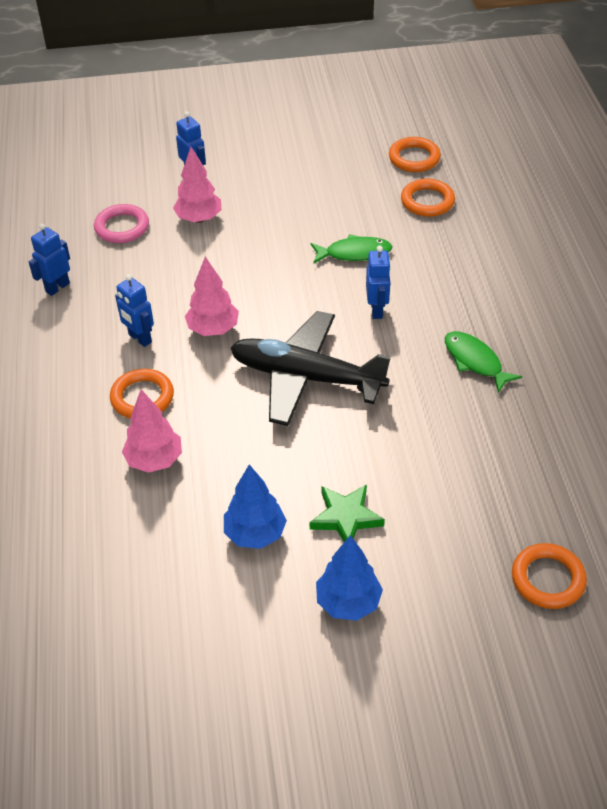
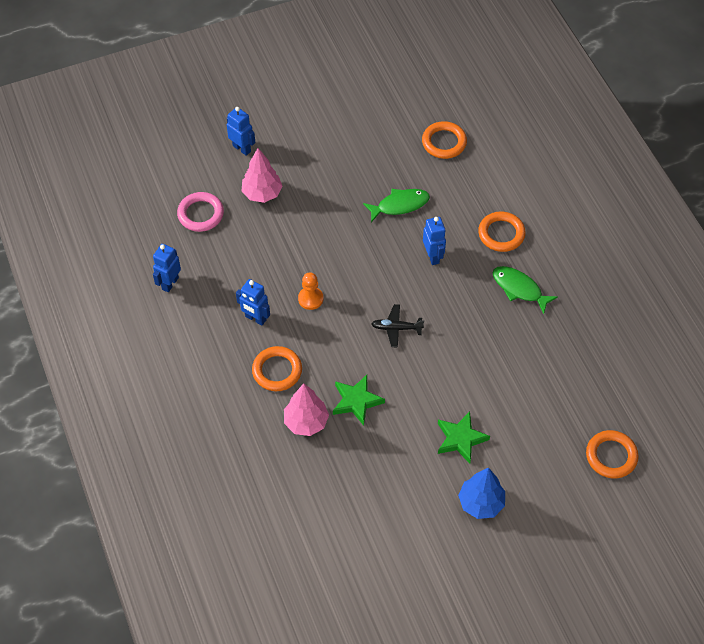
camera: 15 degrees left, 10 degrees up
(213, 329) = (310, 299): pink tree -> orange pawn
(226, 448) = (356, 401): none -> green star
(255, 534) = (400, 465): blue tree -> none
(305, 377) = (396, 328): black plane -> black plane, size x0.41
(414, 158) = (421, 99): orange ring -> orange ring (501, 234)

